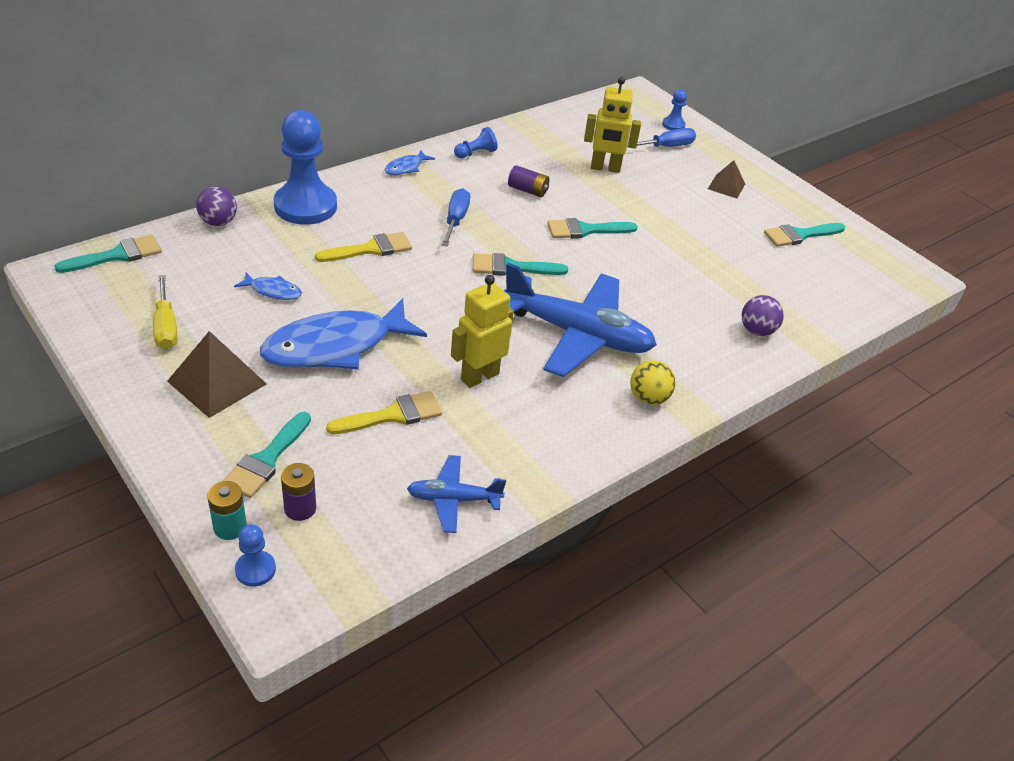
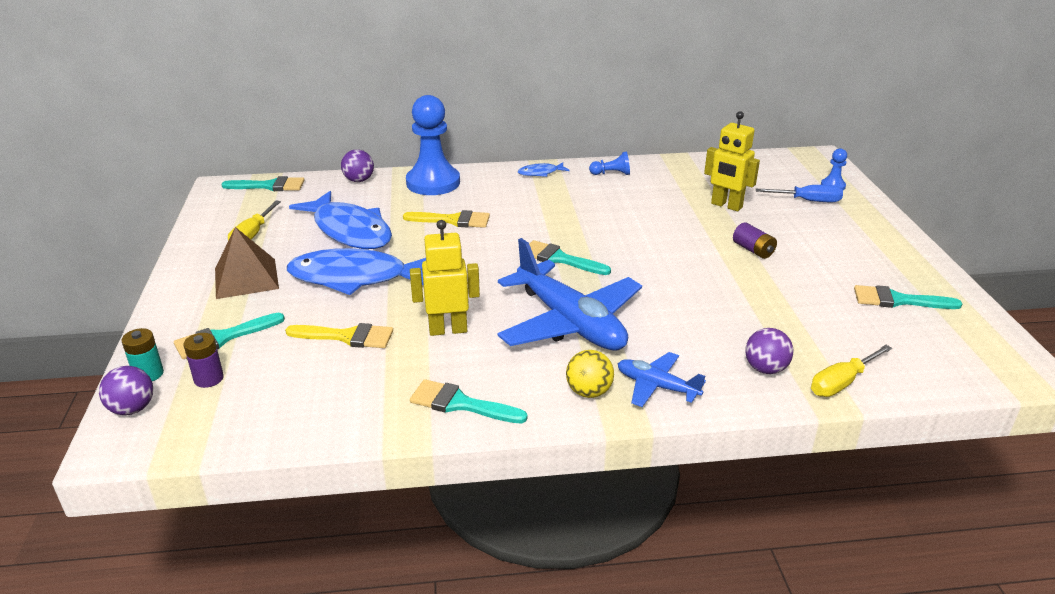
camera: 35 degrees right, 10 degrees down
(255, 570) = (132, 409): blue pawn -> purple ball
(273, 291) = (349, 231): blue fish -> blue fish, size x2.31
(453, 499) = (329, 413): blue plane -> blue plane (657, 386)
(455, 220) = (545, 216): blue screwdriver -> none
(528, 190) = (633, 208): purple battery -> purple battery (753, 250)
(585, 230) = (658, 247): turquoise brush -> turquoise brush (460, 404)
(726, 186) = (847, 243): brown pyramid -> none
(815, 325) = (842, 382): none -> yellow screwdriver

